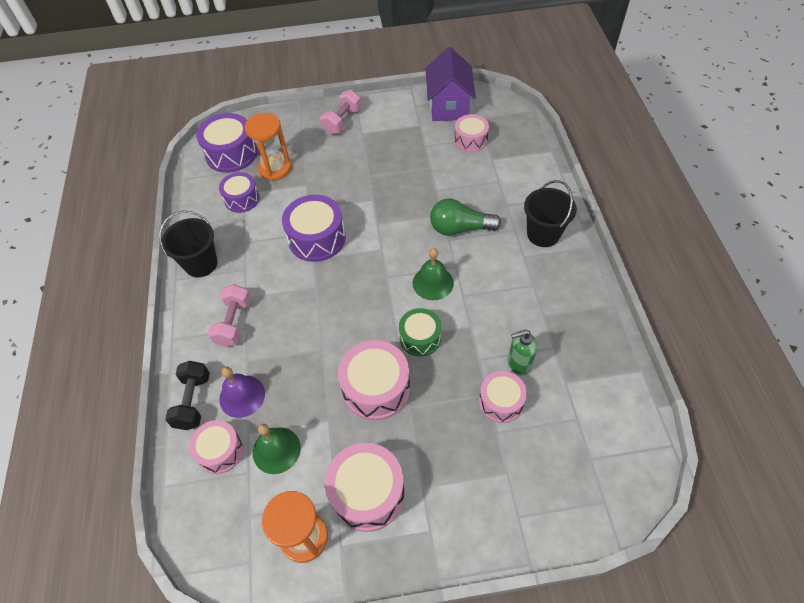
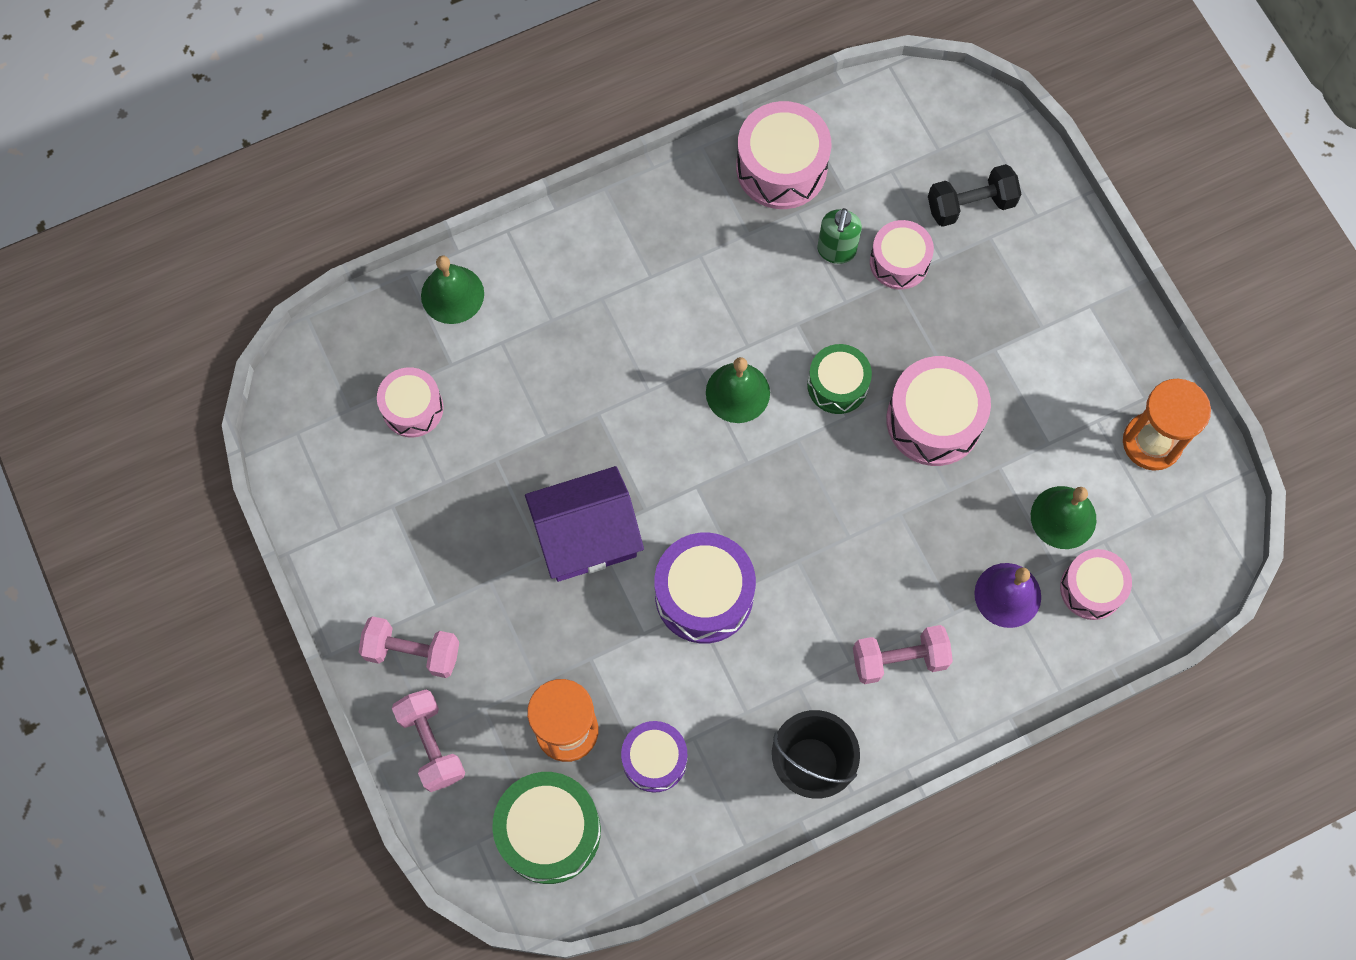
camera: 110 degrees left, 15 degrees up
(193, 401) = (1039, 659): black dumbbell -> black dumbbell (970, 205)
(231, 153) = (549, 831): purple drum -> green drum
(295, 121) = (431, 744): none -> pink dumbbell
(367, 493) = (1074, 387): pink drum -> pink drum (781, 168)
(449, 106) = (328, 467): purple house -> purple house (586, 537)
(459, 228) = (620, 379): green light bulb -> none
(518, 364) = (836, 251): green soap dispenser -> green soap dispenser turned 45 degrees clockwise
(534, 166) = (452, 294): none -> green bell
(543, 234) = (598, 257): black bucket -> none

